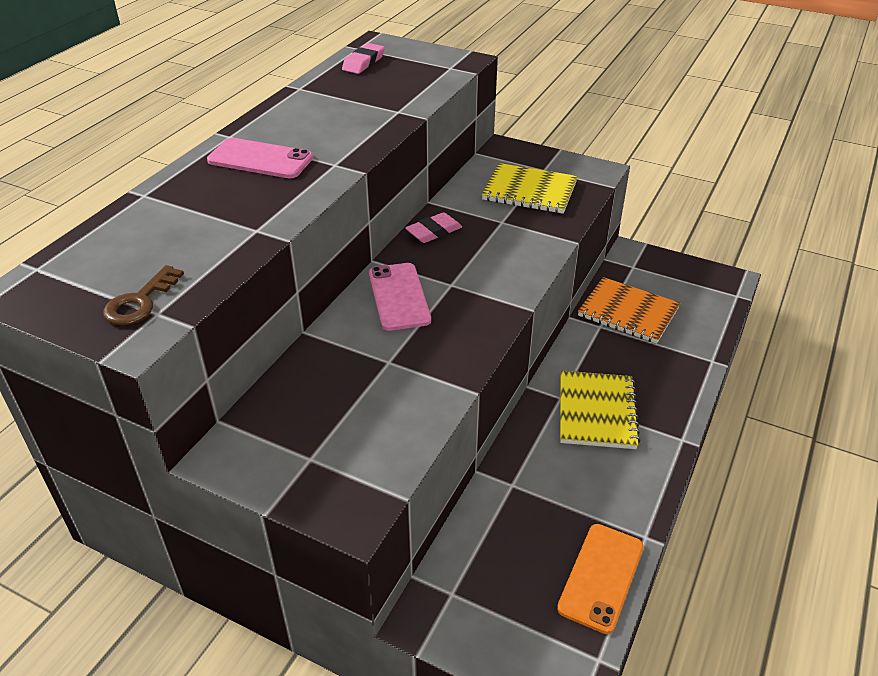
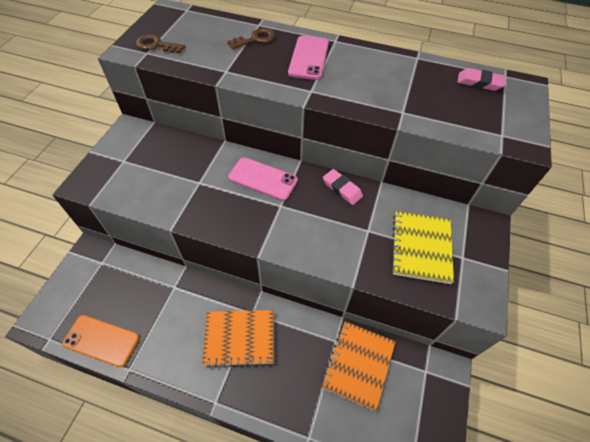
camera: 80 degrees right, 15 degrees up
(185, 200) = (255, 39): none -> brown key
(399, 297) = (263, 179): pink phone -> pink phone turned 45 degrees clockwise
(596, 411) = (240, 338): yellow notebook -> orange notebook

